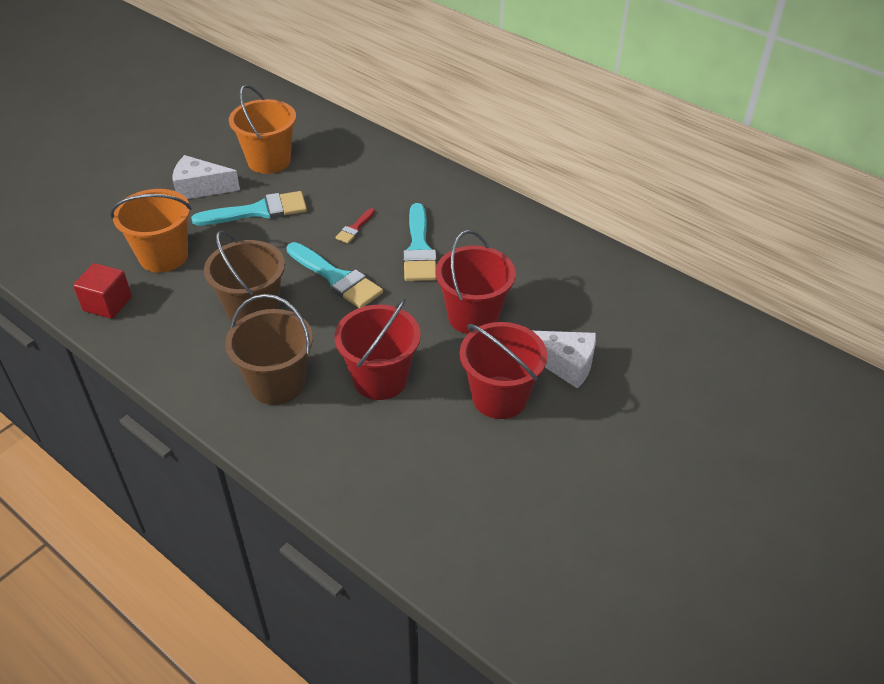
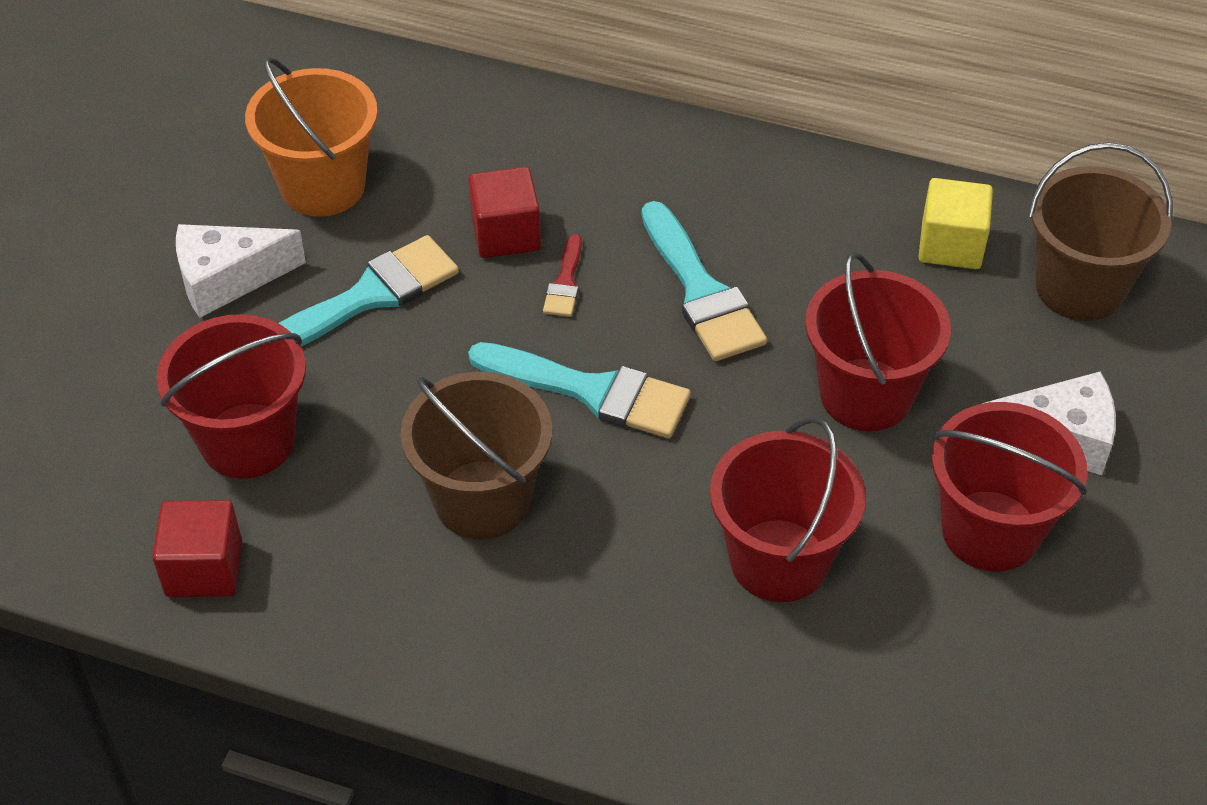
camera: 20 degrees left, 5 degrees up
(163, 256) = (248, 441): orange bucket -> red bucket
(277, 384) = (610, 626): brown bucket -> brown bucket (1079, 287)
(340, 201) = (506, 234): none -> red cube
(561, 260) = (951, 245): none -> yellow cube

